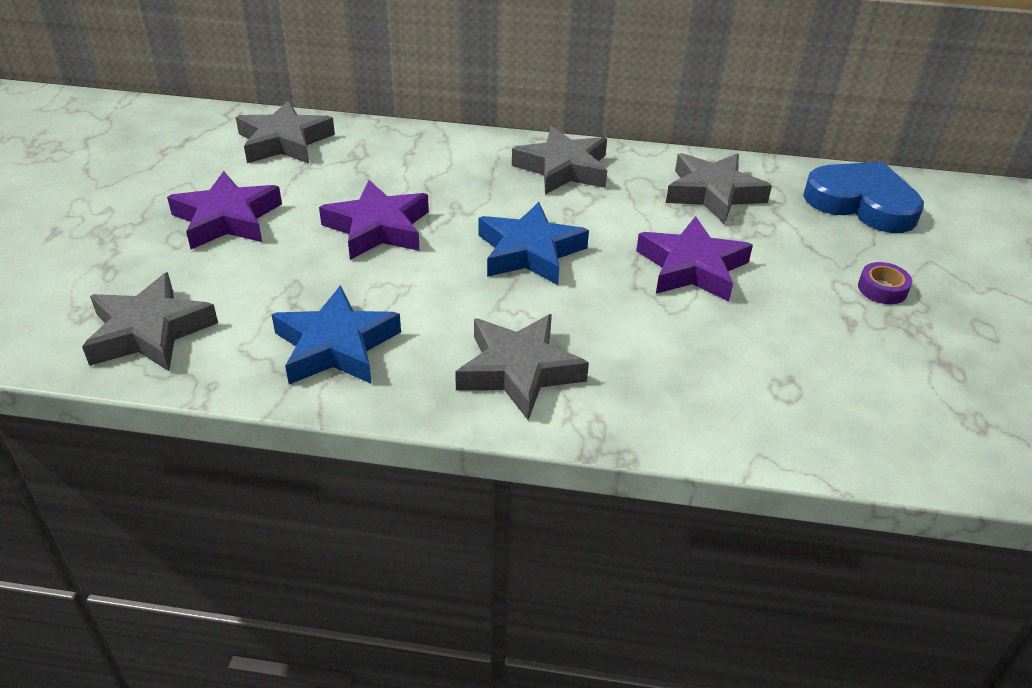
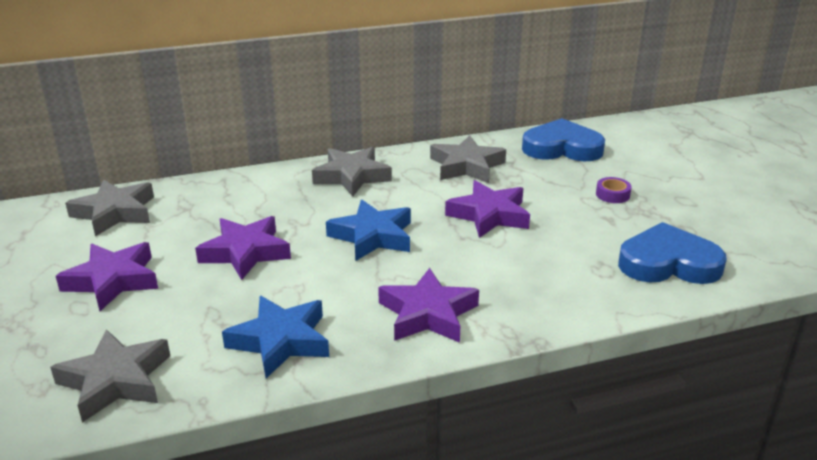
camera: 25 degrees left, 10 degrees down
(519, 371) = (428, 314): grey star -> purple star
(886, 411) = (668, 263): none -> blue heart

